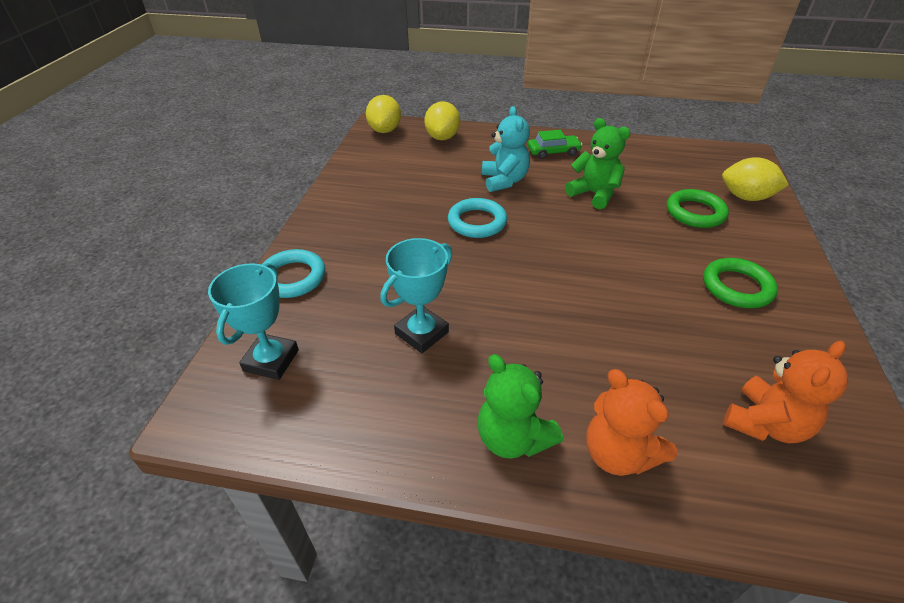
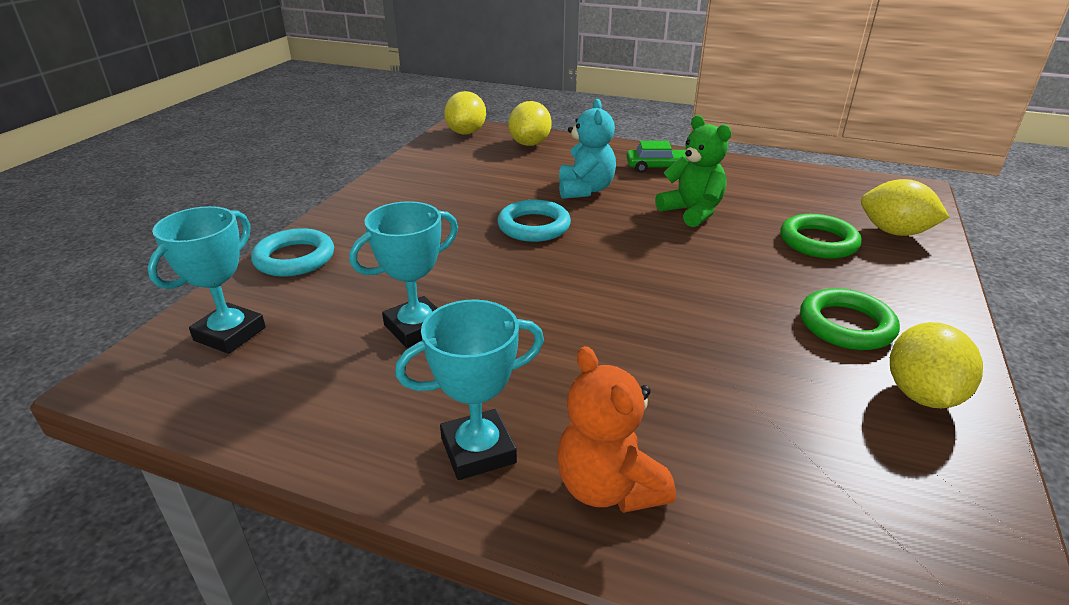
camera: 10 degrees right, 10 degrees down
(513, 438) = (478, 450): green teddy bear -> turquoise trophy
(765, 423) = (830, 482): orange teddy bear -> none
(804, 340) = (921, 394): none -> yellow lemon

